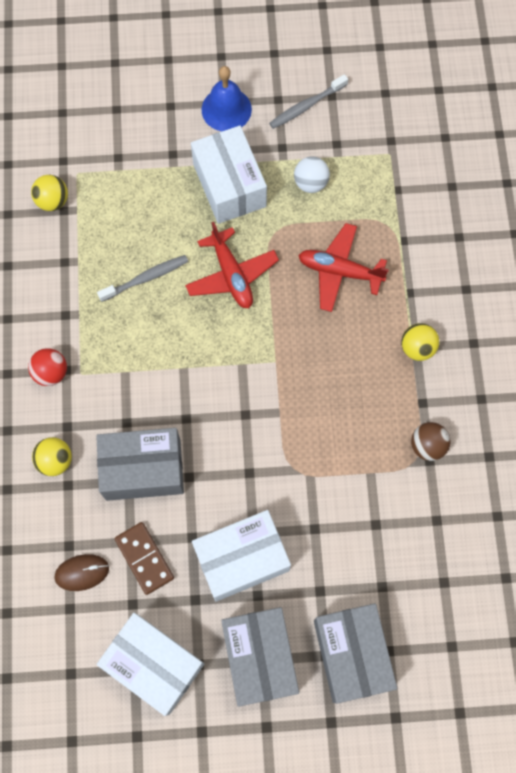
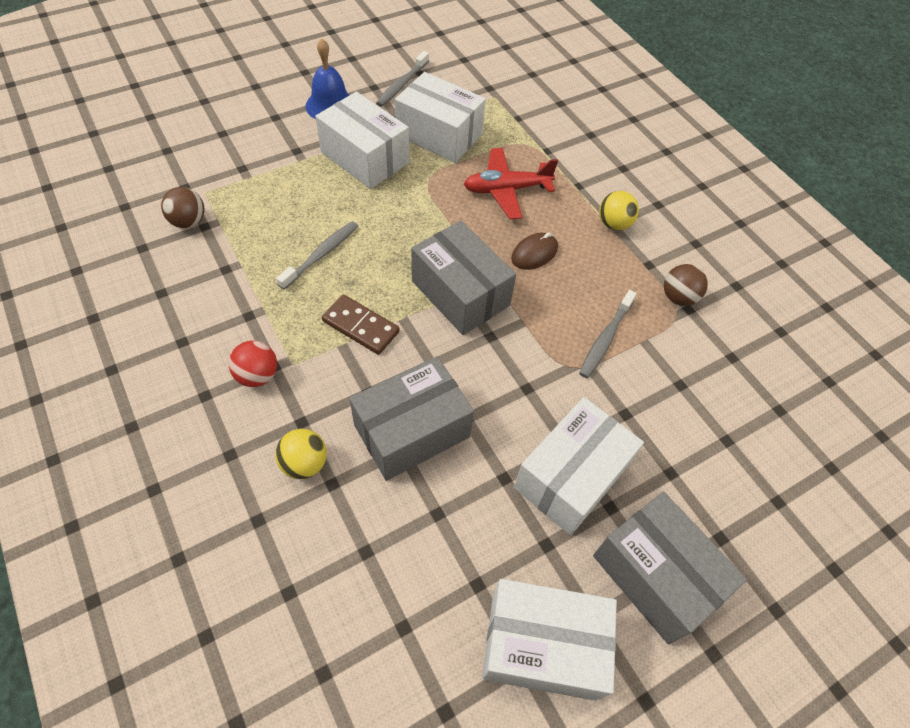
camera: 30 degrees left, 15 degrees down
(53, 201) = (189, 222): yellow ball -> brown ball
(82, 572) = (397, 576): brown mouse -> brown mouse (534, 253)
(144, 558) = (463, 525): brown domino -> brown domino (360, 326)
(231, 275) = (407, 224): red plane -> none
(310, 183) = (439, 135): white ball -> white box
(339, 457) = (605, 339): none -> grey toothbrush
(351, 654) = (746, 523): grey box -> grey box (460, 293)

